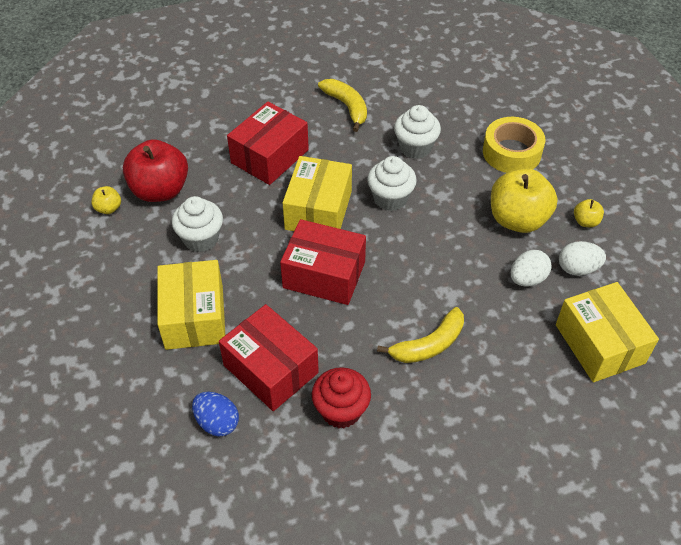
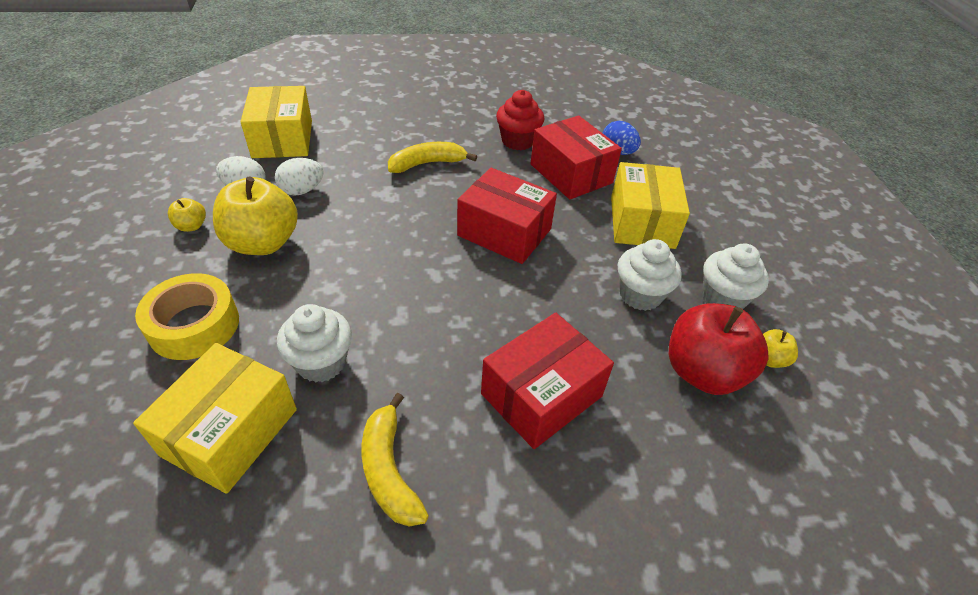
camera: 170 degrees left, 5 degrees down
(318, 210) = (491, 300): yellow box -> yellow box (230, 432)
(390, 198) = (395, 296): white cupcake -> white cupcake (723, 299)

